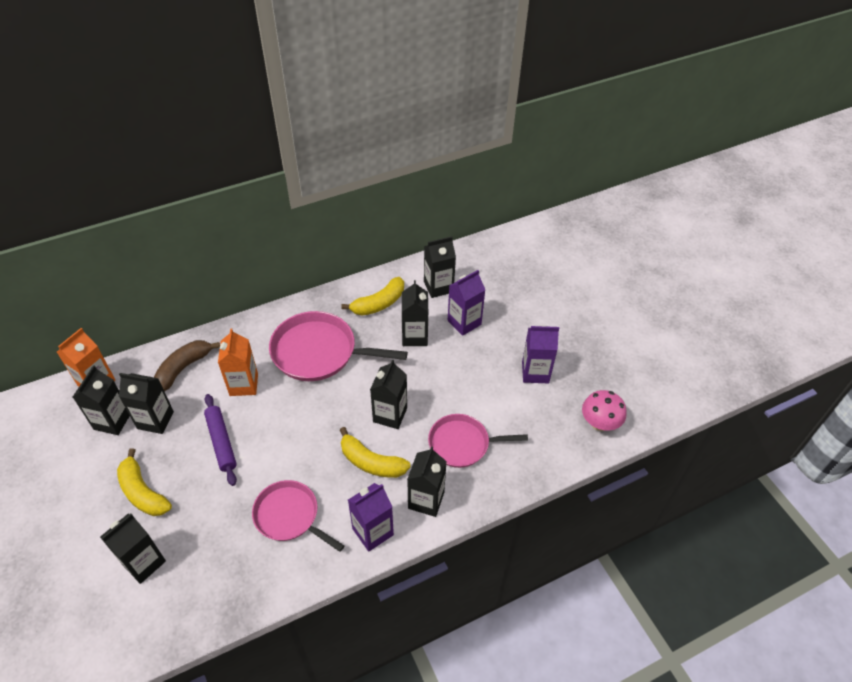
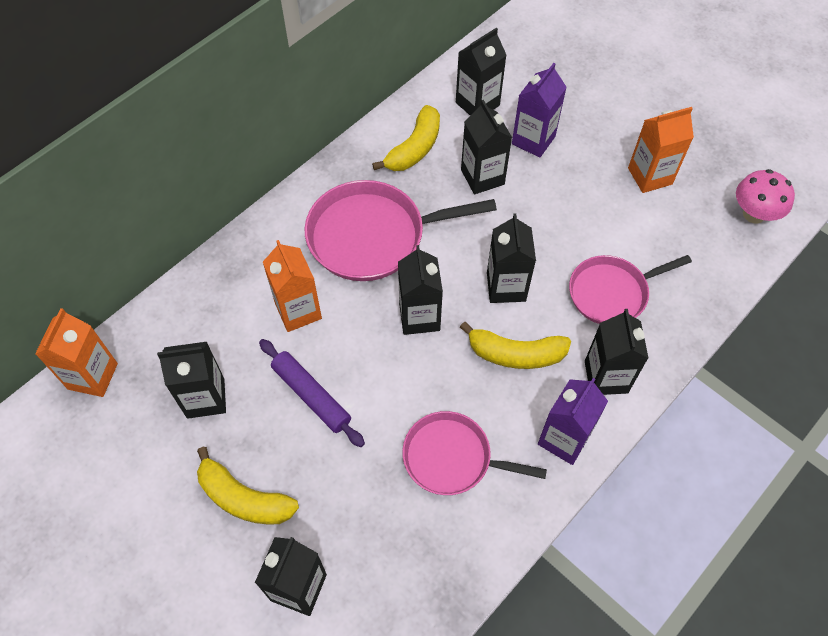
camera: 20 degrees left, 10 degrees up
(112, 421) = (146, 420): black carton -> black carton (419, 317)
(183, 368) = (204, 316): brown banana -> none
(535, 372) = (650, 176): purple carton -> orange carton

